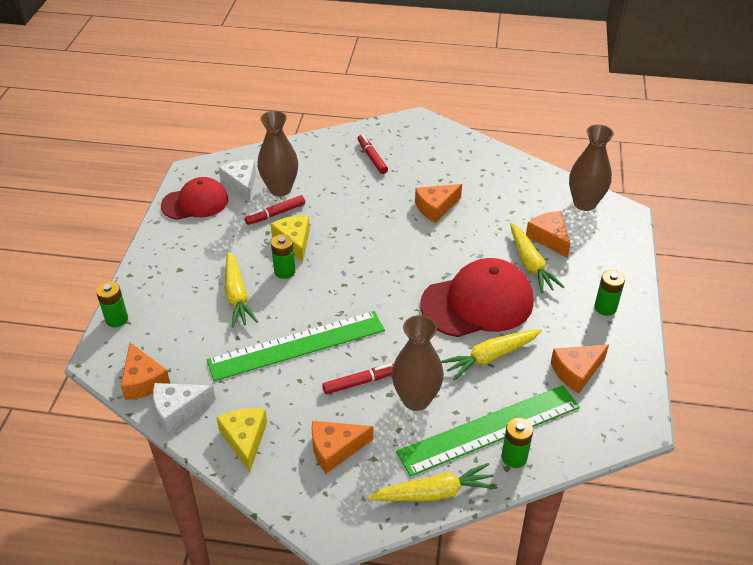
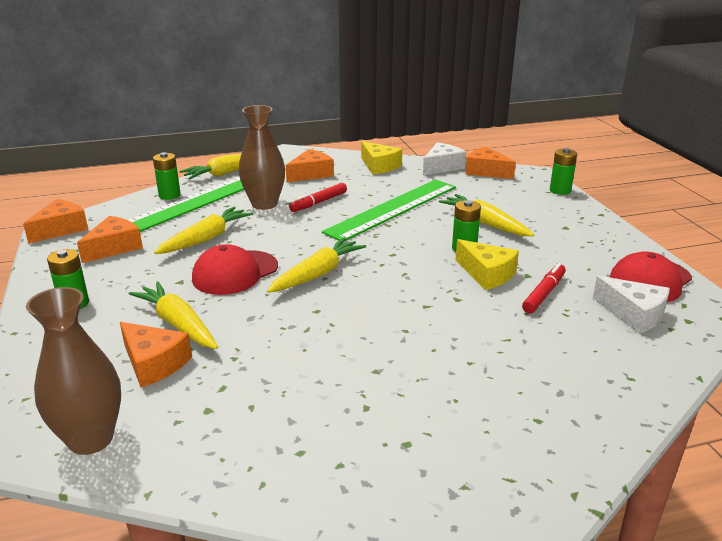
camera: 155 degrees right, 15 degrees down
(280, 189) = (578, 322): brown vase -> none
(372, 158) = (509, 411): red marker -> none
(415, 281) = (317, 274): none -> yellow carrot
(435, 208) = (344, 359): orange cheese -> orange cheese (61, 229)
(477, 303) = (235, 273): red cap -> red cap, size x0.65

